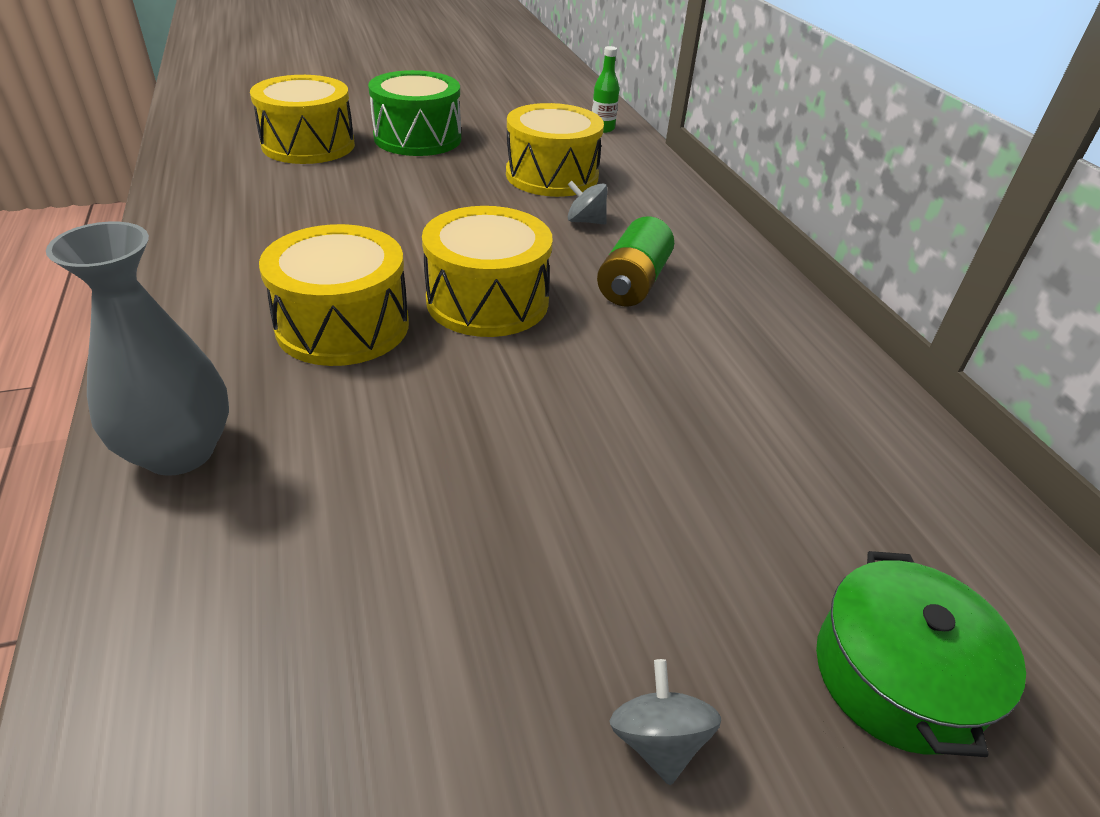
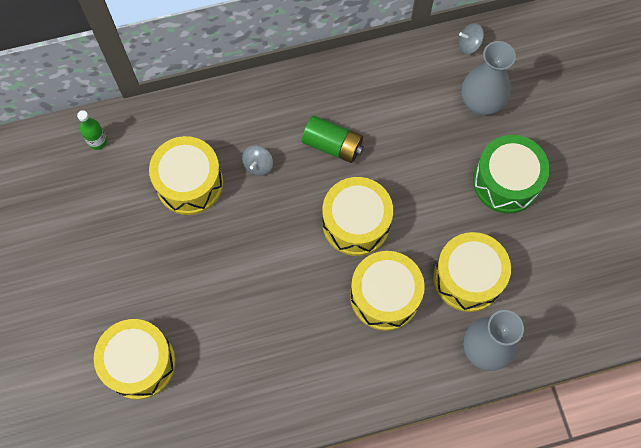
camera: 85 degrees left, 30 degrees up
(353, 433) = (468, 278): none -> yellow drum
(418, 138) = (122, 281): green drum -> green drum (506, 181)
(658, 740) = (596, 168): grey spinning top -> grey spinning top (469, 45)
(789, 478) = (481, 102): none -> grey vase
(897, 675) = (568, 92): green pot -> none

